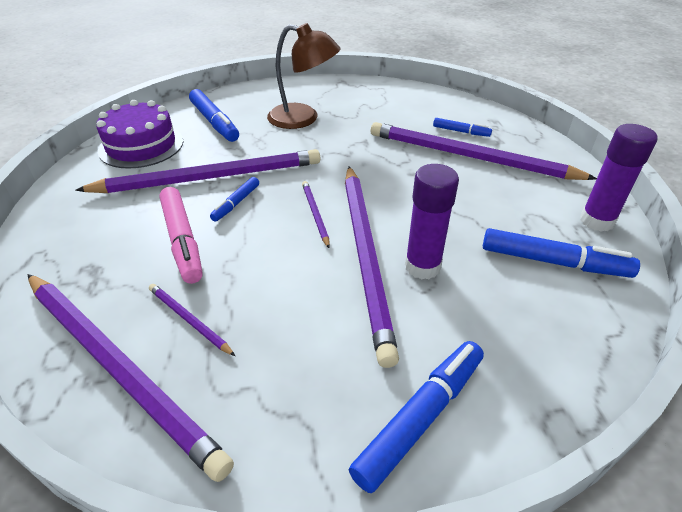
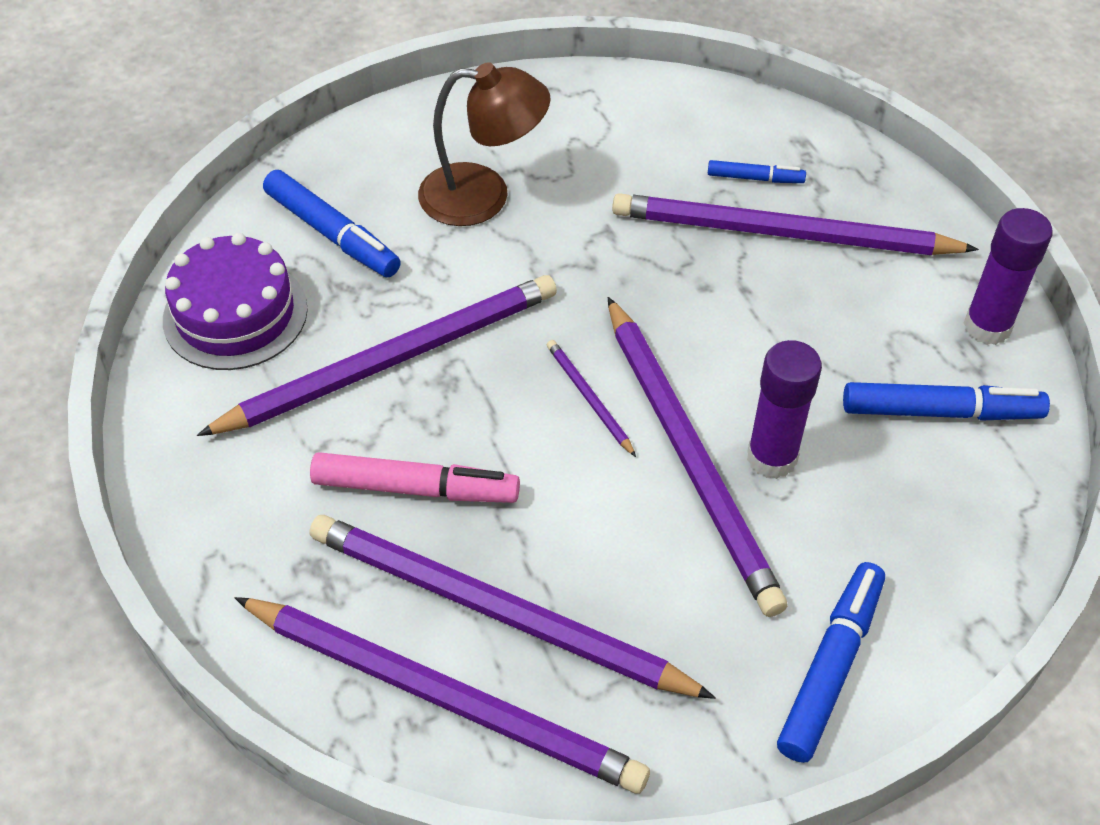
camera: 15 degrees left, 10 degrees up
(182, 240) = (415, 488): pink marker -> pink marker turned 45 degrees counterclockwise
(189, 320) = (496, 610): purple pencil -> purple pencil, size x2.40
(236, 203) = (460, 403): blue marker -> none

